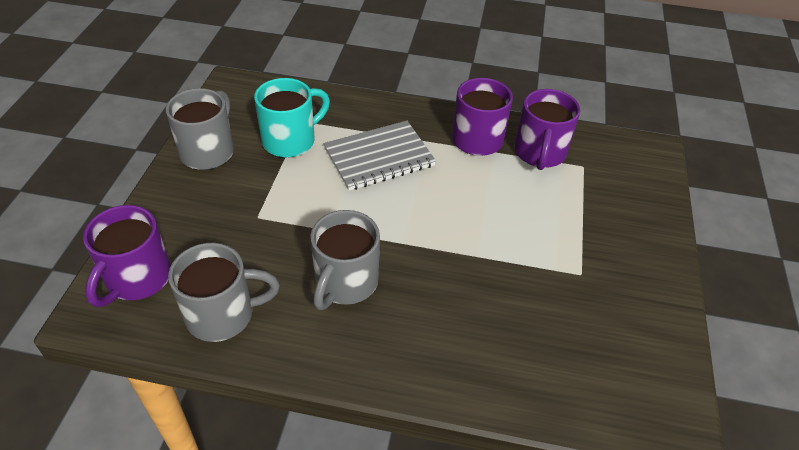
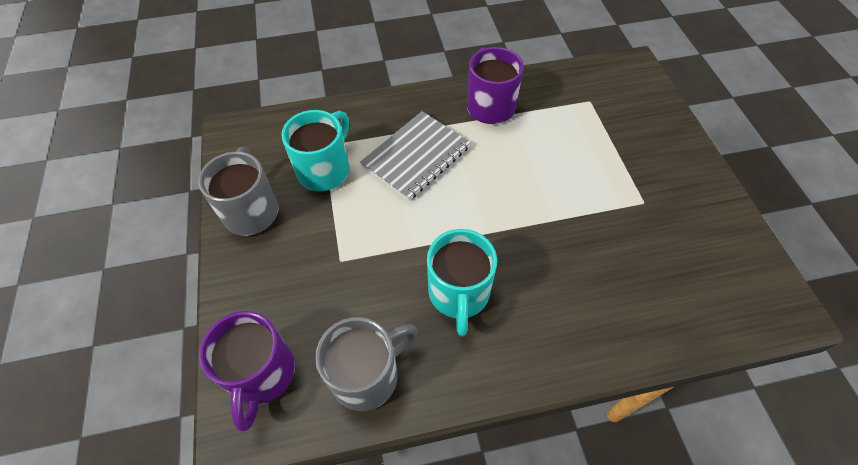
camera: 20 degrees left, 10 degrees up
(345, 283) = (459, 294): grey mug -> turquoise mug
(539, 154) = (549, 102): purple mug -> none

